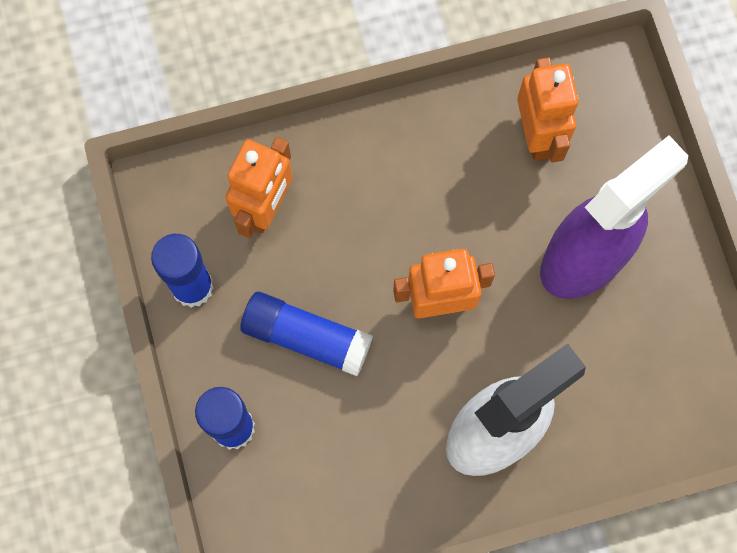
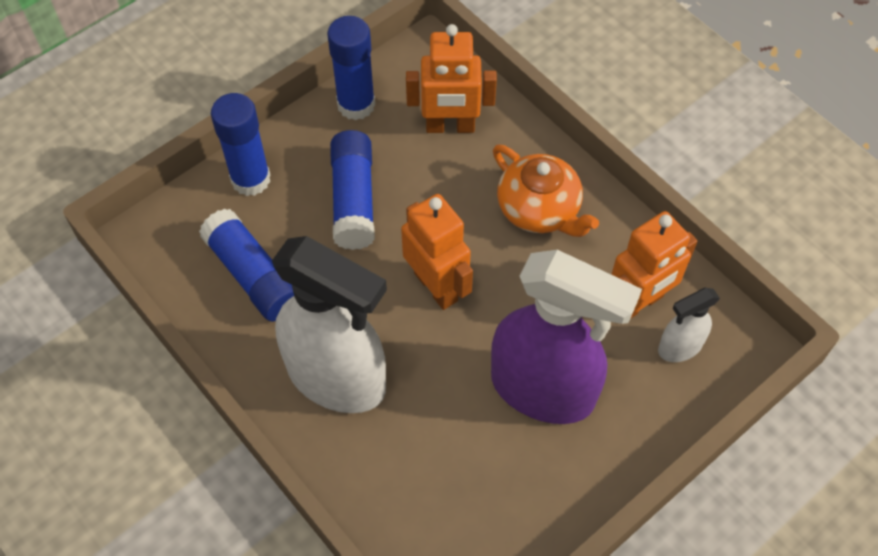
camera: 65 degrees right, 15 degrees down
(348, 468) = (253, 275): none -> blue glue stick
(401, 171) = (540, 210): none -> orange teapot
(595, 124) = (679, 347): none -> white spray bottle

